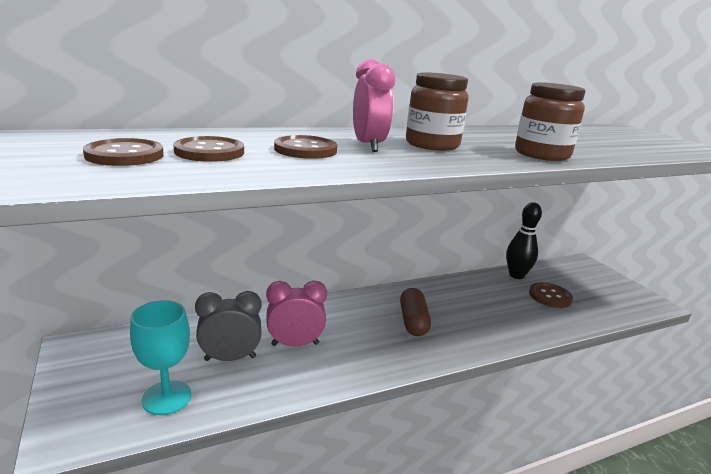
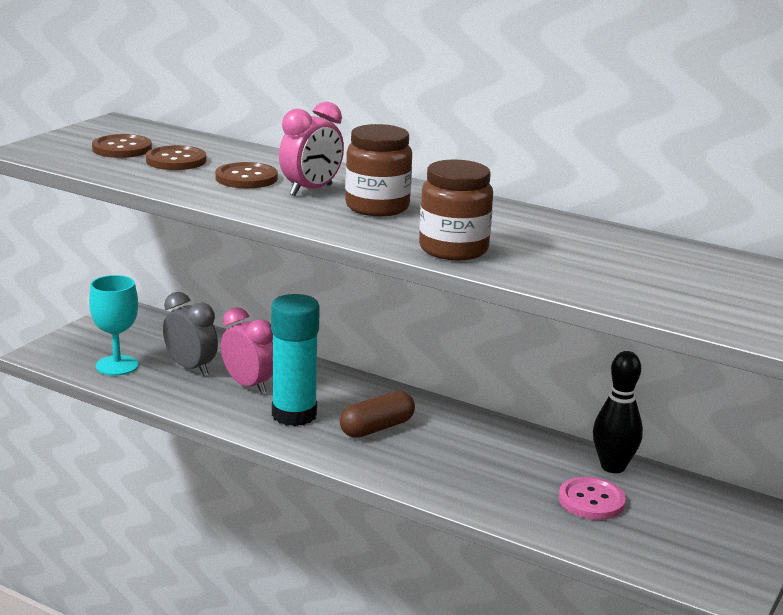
camera: 55 degrees right, 0 degrees up
(362, 344) = (294, 415): none -> turquoise glue stick
(550, 296) = (591, 501): brown button -> pink button

